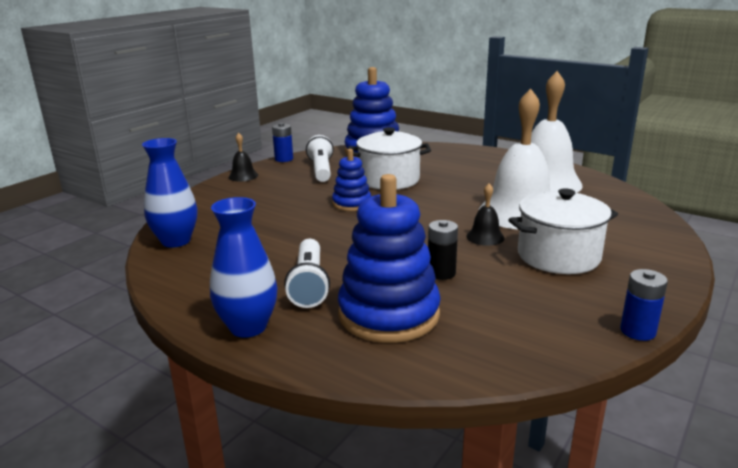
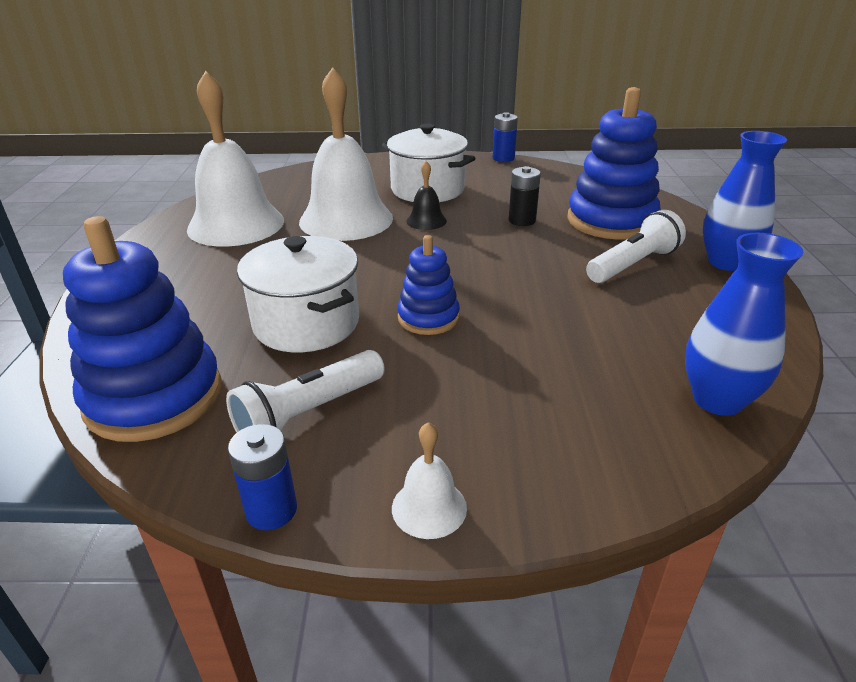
camera: 125 degrees left, 10 degrees up
(243, 176) = (429, 507): black bell -> white bell

